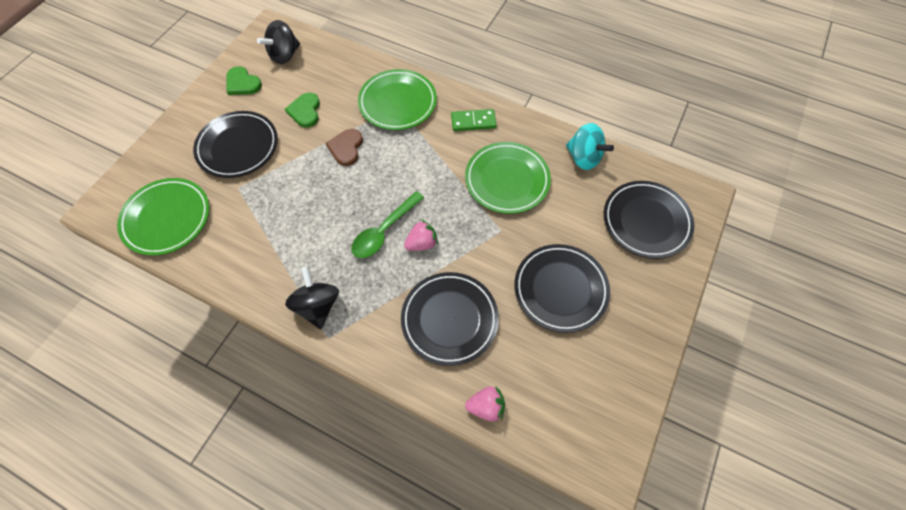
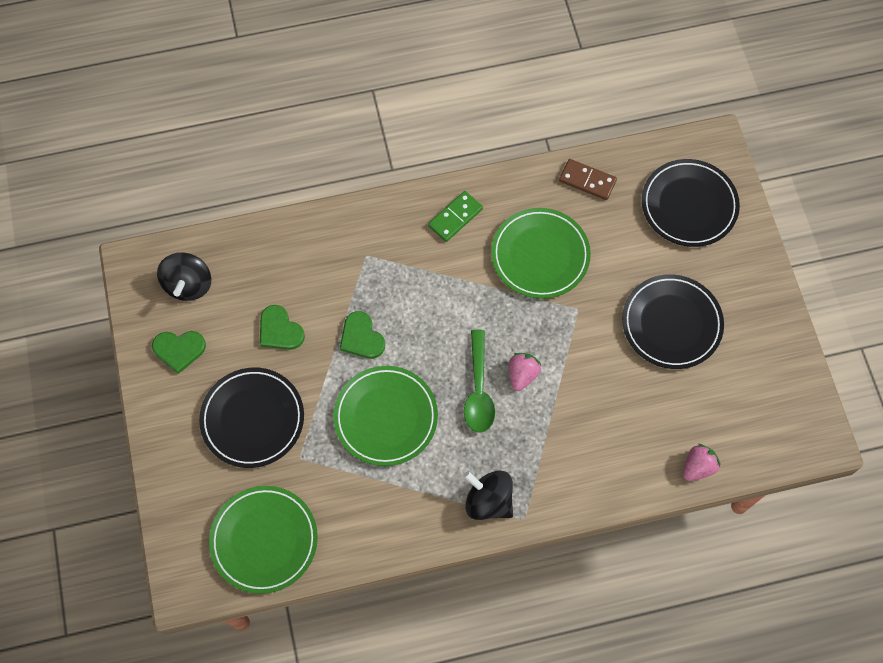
camera: 40 degrees left, 5 degrees up
(346, 148) = (361, 337): brown heart -> green heart
(397, 102) = (363, 251): green plate -> green plate (386, 417)
(449, 319) = (607, 422): black plate -> none
(584, 158) = (587, 181): turquoise spinning top -> brown domino

